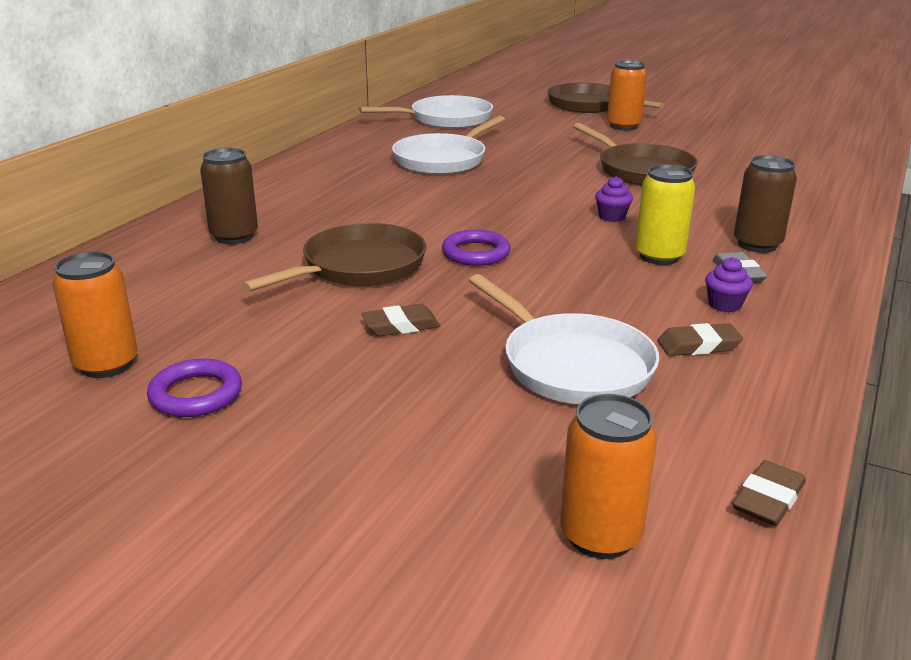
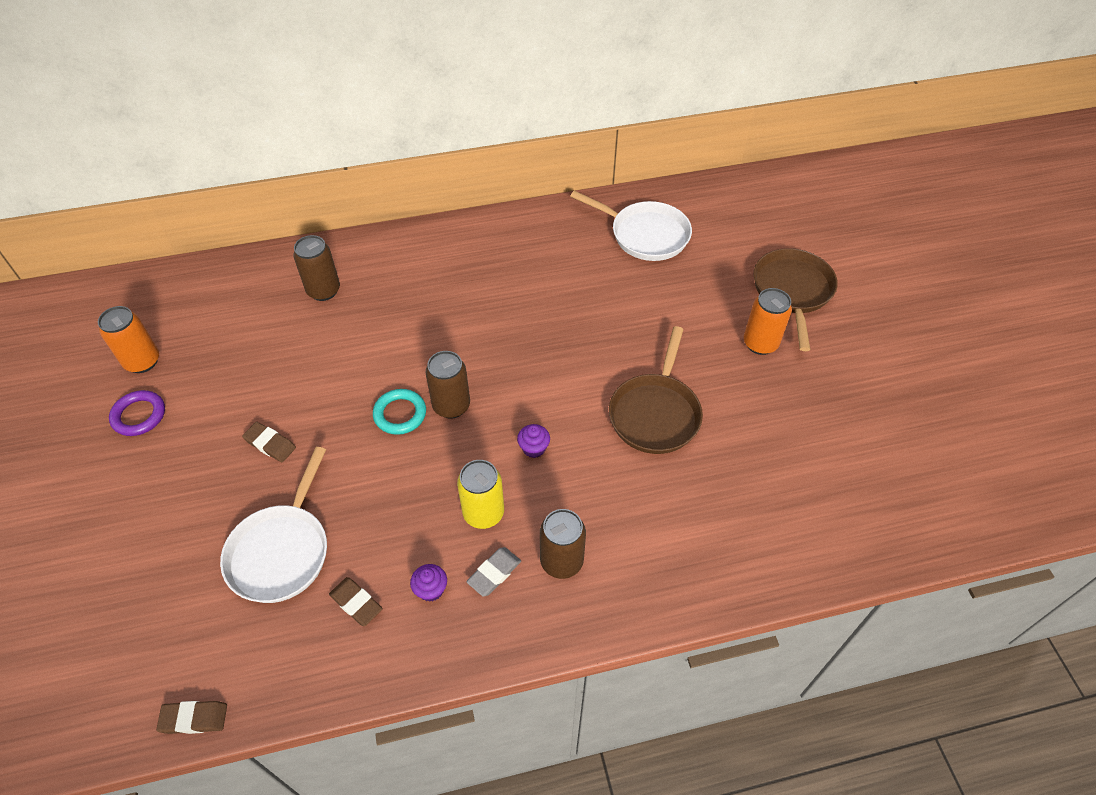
camera: 50 degrees right, 25 degrees up
(358, 267) = (329, 374): brown pan -> none
(443, 160) = (553, 291): white pan -> none
(476, 253) = (400, 414): purple ring -> turquoise ring
(505, 230) = (451, 406): none -> brown can
(600, 536) = (116, 657): orange can -> none

